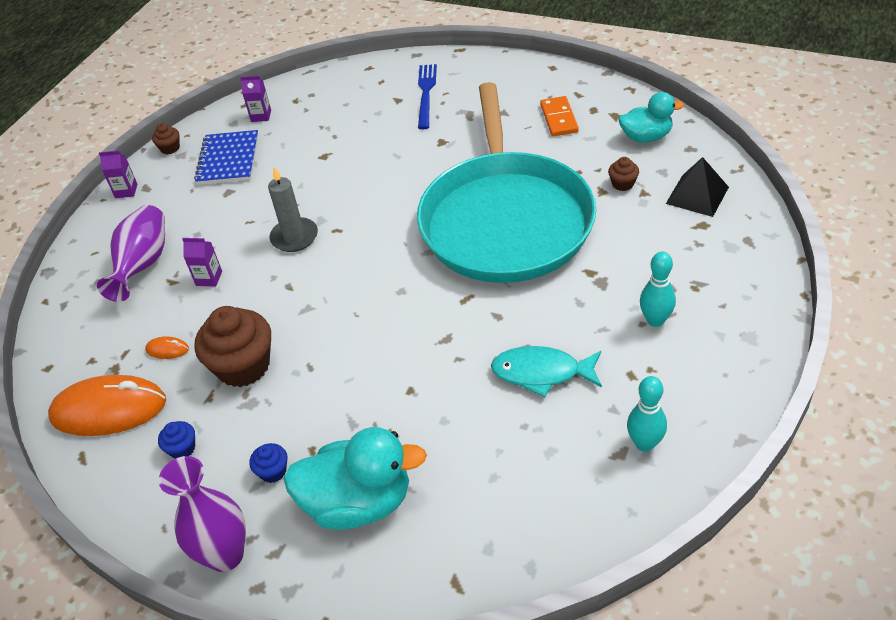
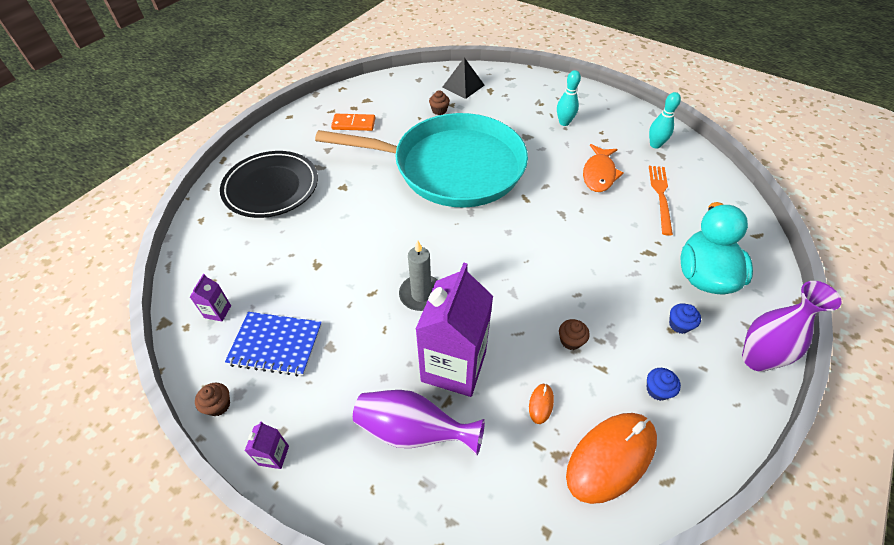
camera: 85 degrees left, 5 degrees up
(109, 410) = (611, 457): orange mouse -> orange mouse turned 45 degrees clockwise
(209, 278) = (453, 366): purple carton -> purple carton, size x2.49
(243, 366) = (570, 341): brown cupcake -> brown cupcake, size x0.46
(426, 93) = (271, 187): blue fork -> black plate
(513, 451) = (660, 196): none -> orange fork
(541, 373) = (599, 174): turquoise fish -> orange fish
(646, 137) = (397, 92): turquoise duck -> none

